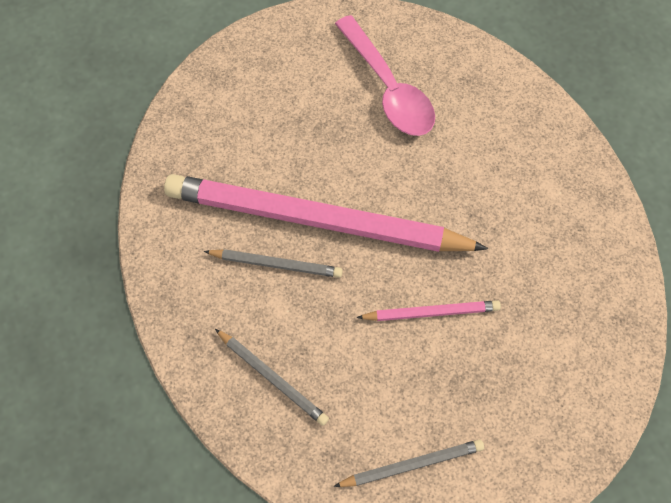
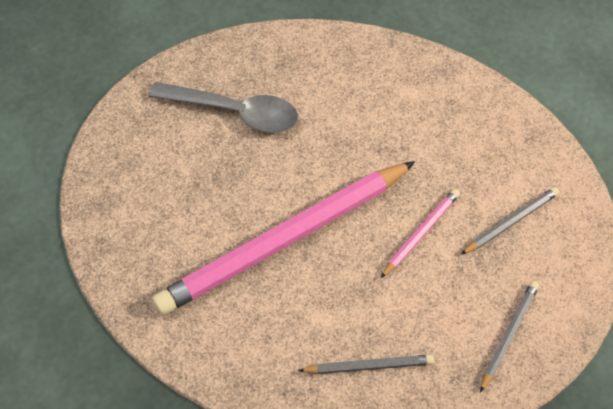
camera: 45 degrees left, 5 degrees down
(276, 264) = (289, 293): grey pencil -> grey pencil (511, 222)
(388, 88) = (234, 112): pink spoon -> grey spoon

